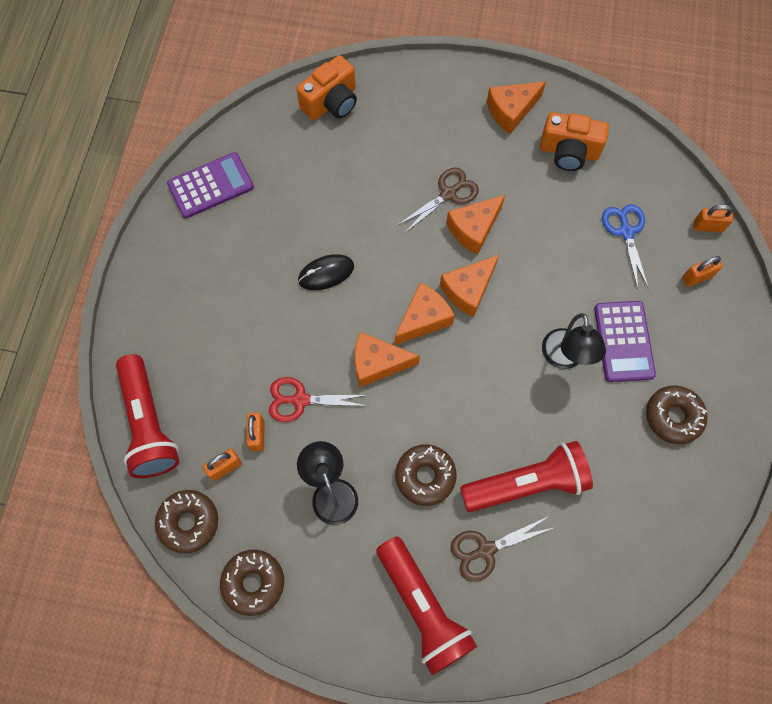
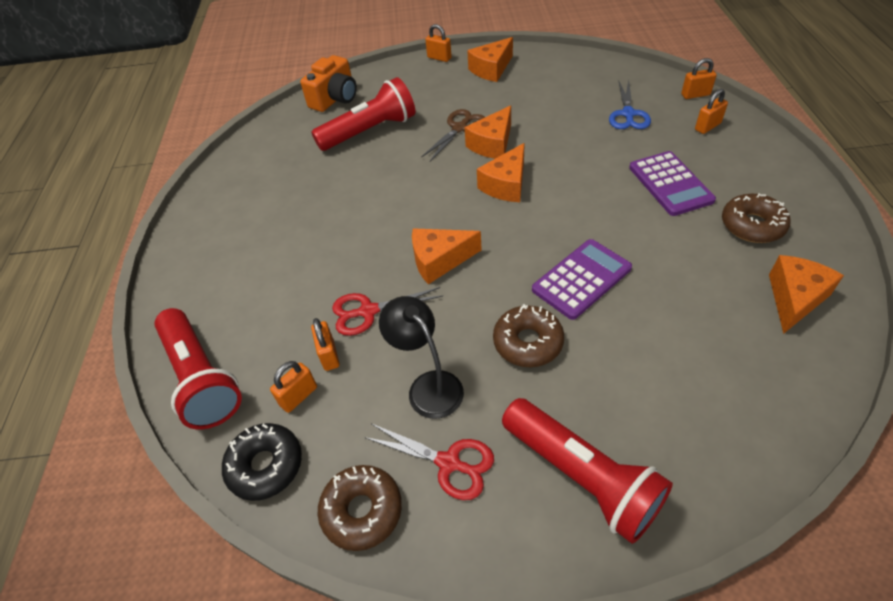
camera: 10 degrees left, 20 degrees down
(189, 522) = (265, 465): brown donut -> black donut
(211, 186) = (237, 174): purple calculator -> purple calculator (581, 279)
(326, 273) = (364, 207): black mouse -> none
(328, 565) = (449, 463): none -> red scissors
(423, 319) = (472, 216): orange cheese -> orange cheese (794, 298)
(460, 71) = (439, 58): none -> orange padlock
(485, 550) = (626, 393): brown scissors -> none
(527, 483) = (639, 318): red flashlight -> red flashlight (370, 131)
(564, 358) = (622, 209): black lamp -> none
(568, 152) = (551, 80): orange camera -> none
(626, 232) = (628, 114): blue scissors -> blue scissors turned 150 degrees counterclockwise

